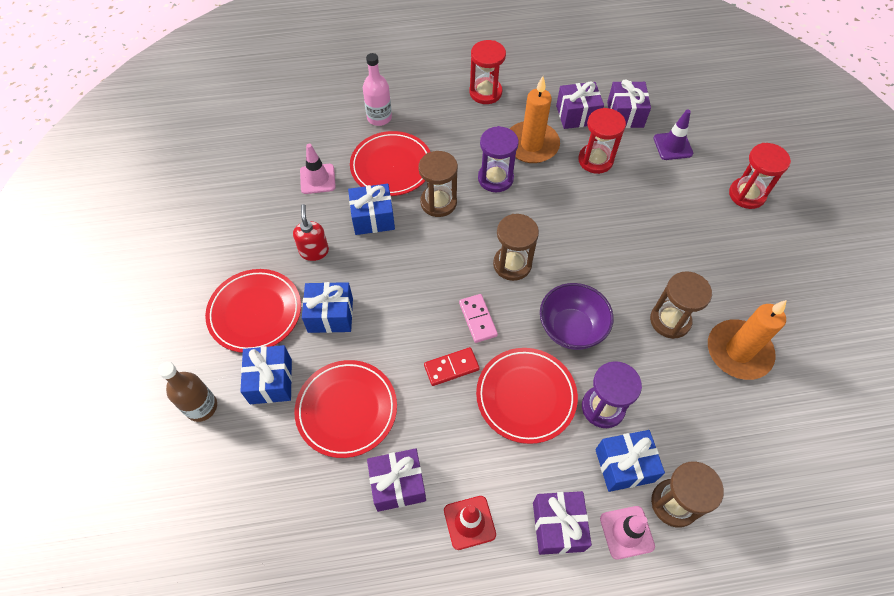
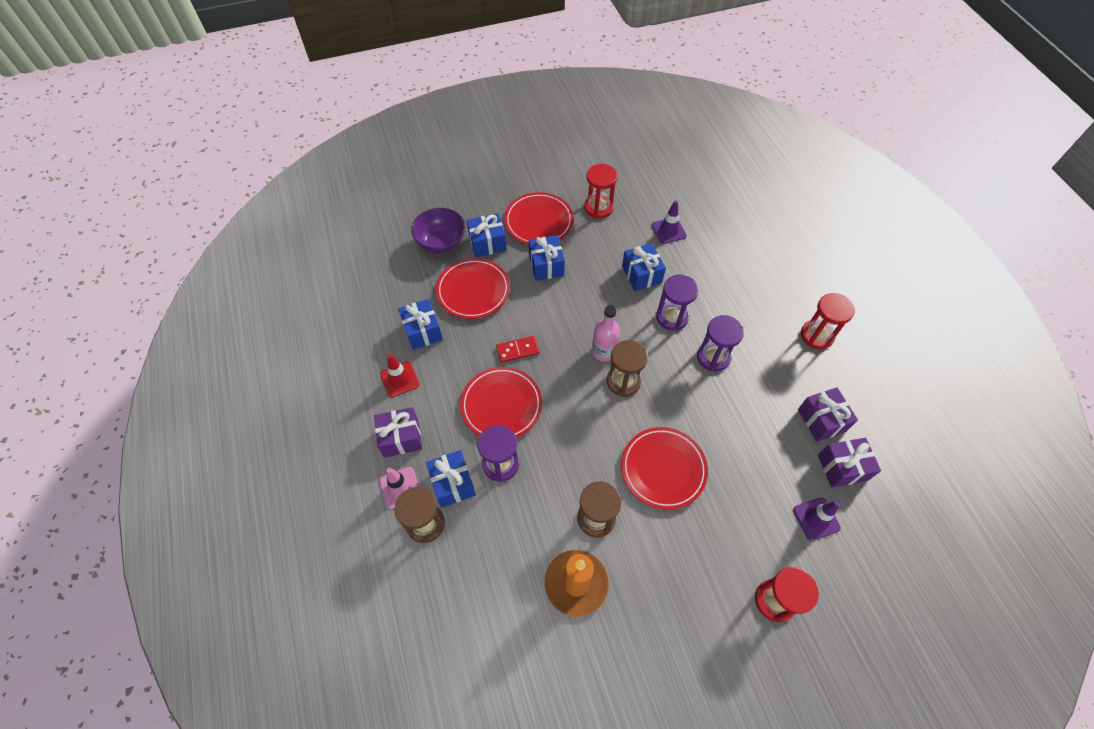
camera: 80 degrees right, 0 degrees up
(201, 407) = (463, 211): brown bottle -> none
(314, 251) = (599, 243): red soap dispenser -> none
(317, 179) = (668, 230): pink traffic cone -> purple traffic cone
(379, 118) = (750, 258): pink bottle -> pink bottle (604, 351)
(391, 166) = (699, 277): red plate -> red plate (663, 469)
(398, 484) = (422, 331): purple gift -> blue gift
(438, 202) = (672, 317): brown hourglass -> purple hourglass
(451, 367) = (517, 350): red domino -> red domino turned 75 degrees counterclockwise
(478, 319) = (564, 362): pink domino -> none
(531, 145) = (765, 382): orange candle -> none
(571, 329) = (569, 434): purple bowl -> purple bowl (441, 243)
(595, 160) = (767, 442): red hourglass -> red hourglass (598, 208)

